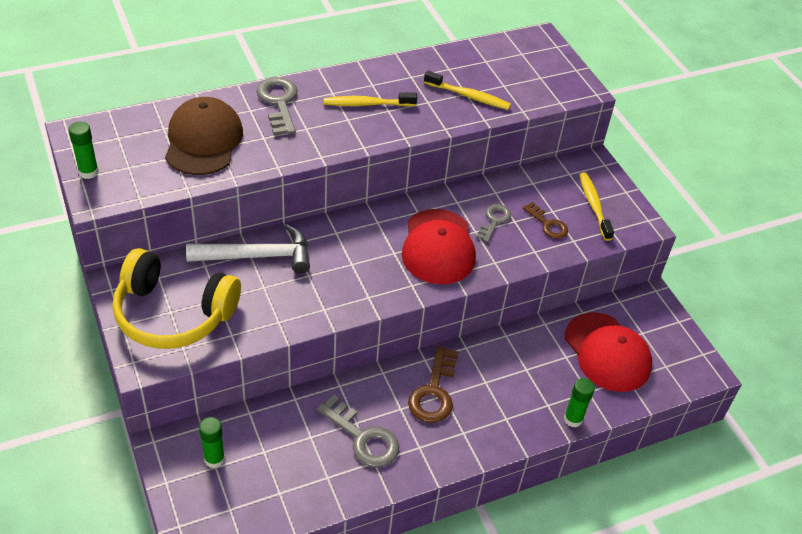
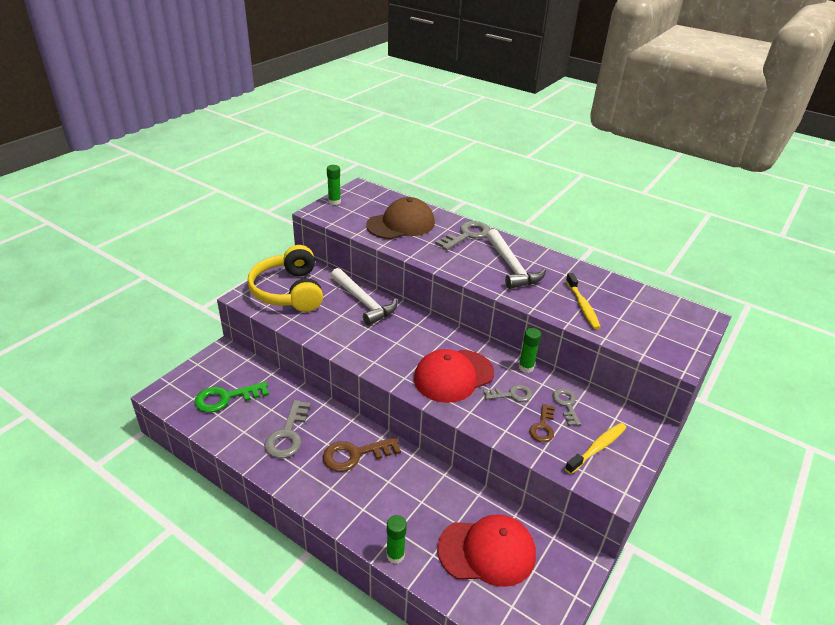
camera: 60 degrees right, 10 degrees down
(214, 459) = (226, 375): green glue stick -> green glue stick (526, 367)
(257, 474) = (226, 398): none -> green key
(367, 104) = (511, 267): yellow toothbrush -> white hammer
(532, 193) = (566, 404): none -> grey key
(607, 352) = (487, 551): red cap -> red cap turned 120 degrees counterclockwise

